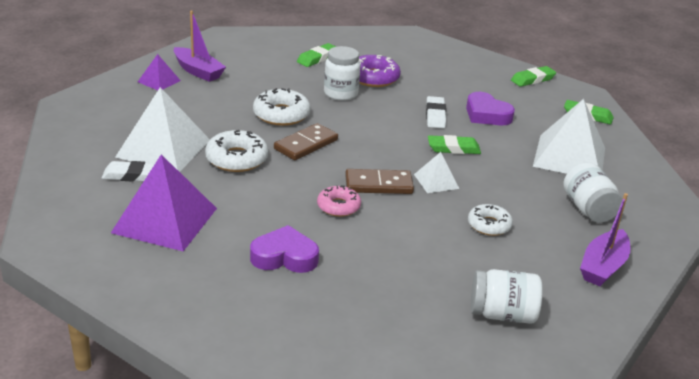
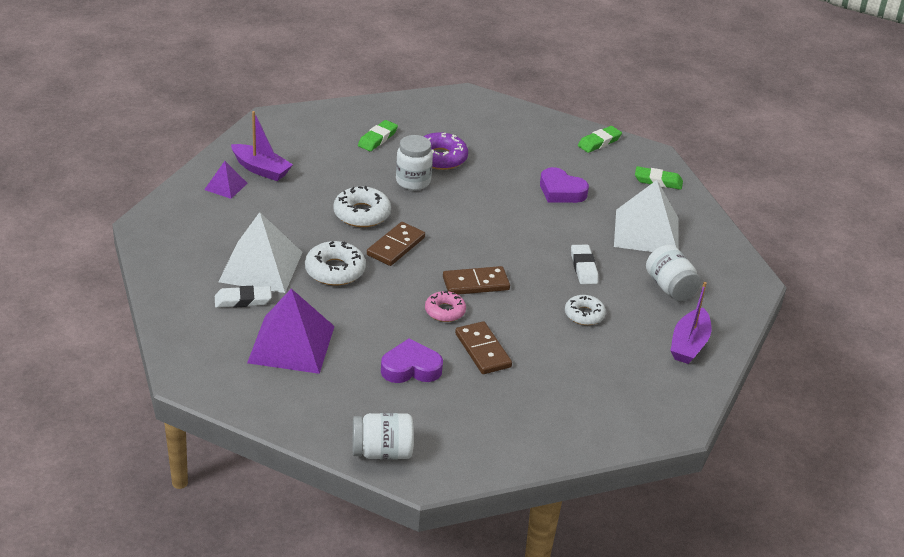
camera: 10 degrees left, 5 degrees up
(368, 248) = (482, 350): none -> brown domino
(435, 115) = (511, 198): white eraser -> white eraser (583, 267)
(436, 181) = (528, 273): white pyramid -> none
(453, 148) = (536, 235): green eraser -> none
(502, 314) = (610, 400): white jar -> white jar (382, 452)

